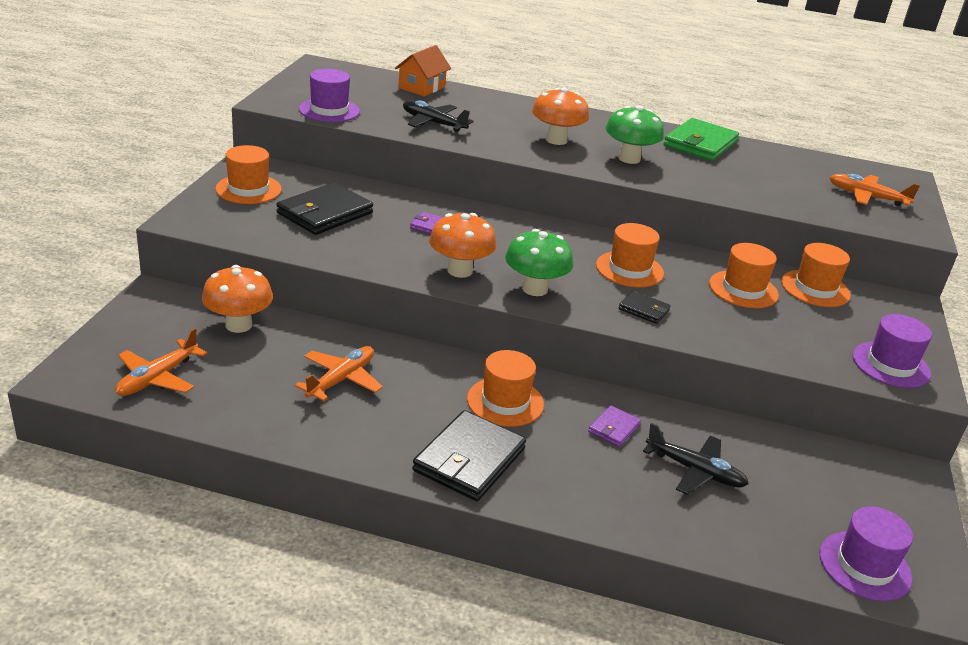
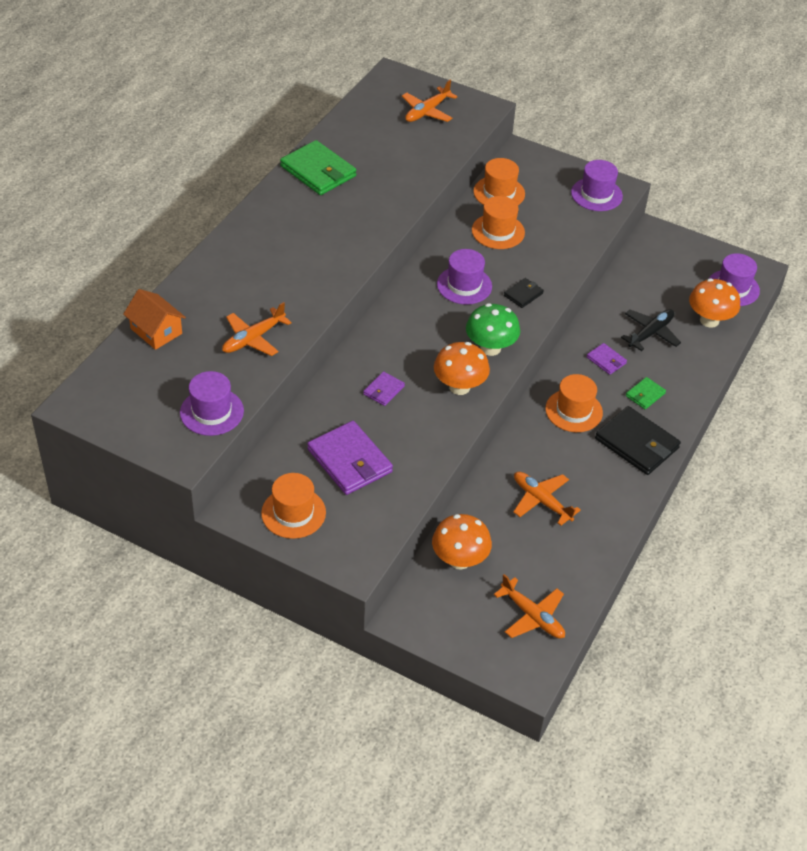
camera: 75 degrees left, 15 degrees up
(324, 213) = (349, 461): black wallet -> purple wallet
(433, 123) = (253, 338): black plane -> orange plane
(556, 140) = (301, 261): orange mushroom -> orange mushroom (709, 320)
(567, 466) = (645, 395): none -> green wallet
(629, 159) = (345, 225): green mushroom -> none
(629, 269) = (464, 285): orange hat -> purple hat

